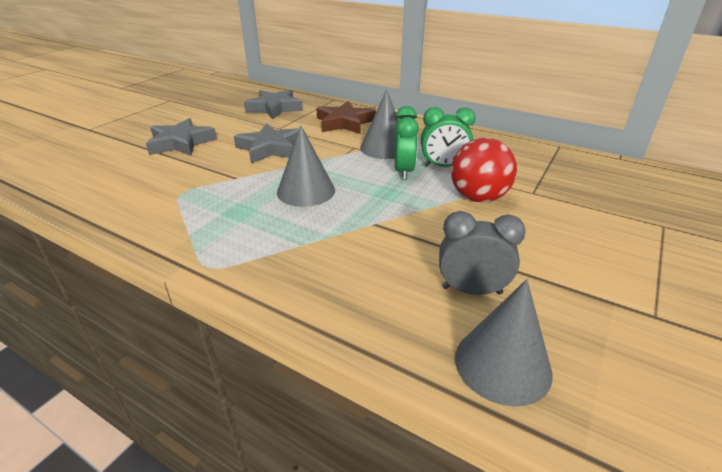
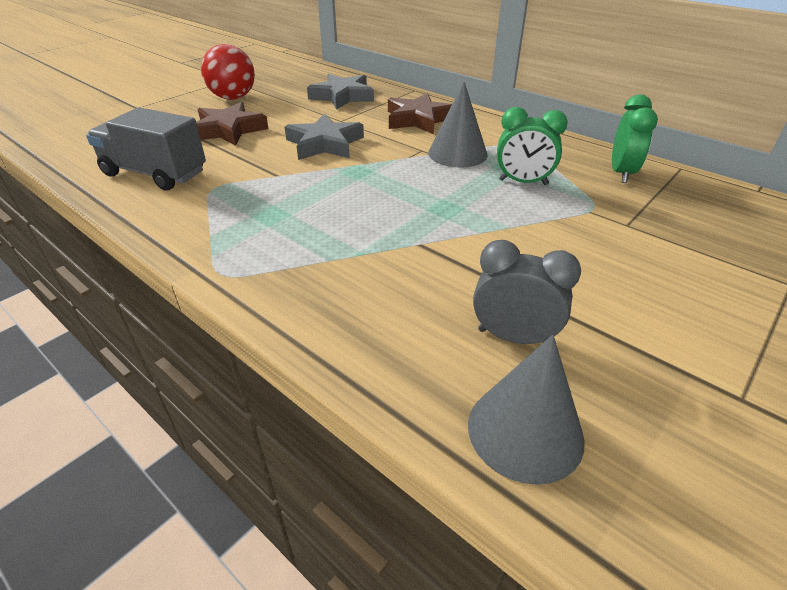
camera: 10 degrees right, 5 degrees up
(122, 185) = (155, 174): none -> grey truck
(181, 143) = (228, 130): grey star -> brown star
(306, 191) = (351, 197): grey cone -> none
(403, 171) = (472, 184): green clock -> green clock (621, 173)
(478, 197) = (555, 224): red ball -> red ball (233, 98)

